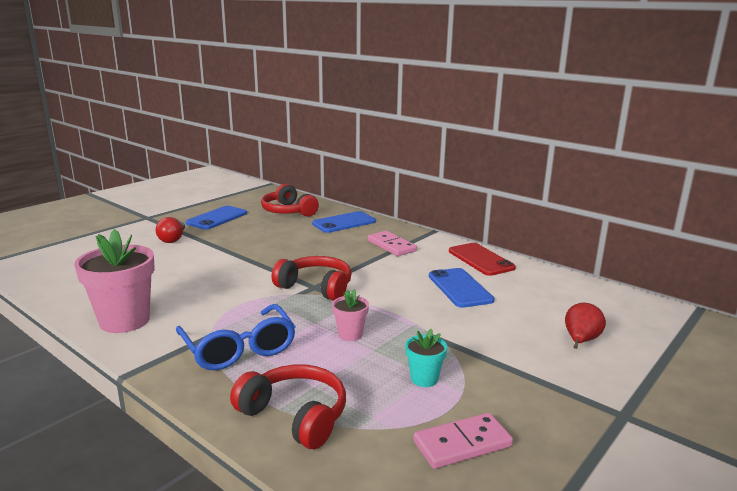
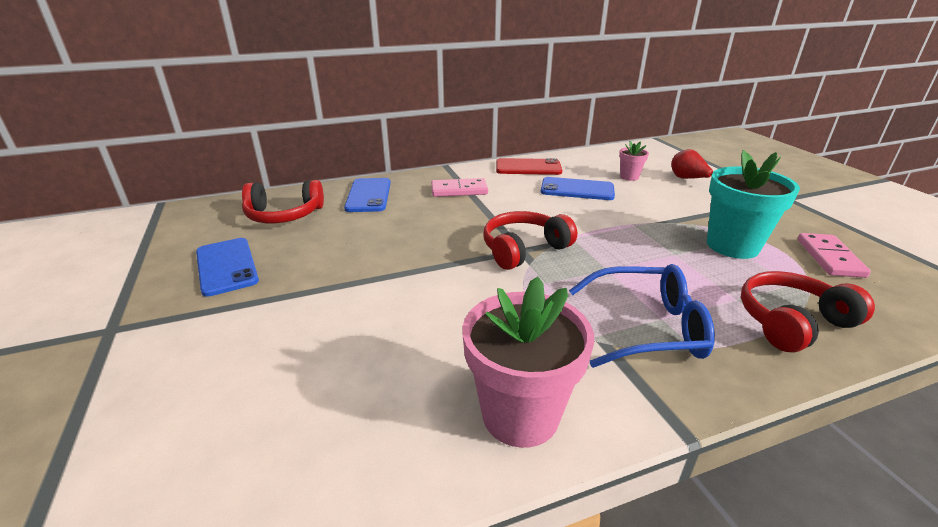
camera: 60 degrees left, 10 degrees up
(173, 239) = (253, 319): red light bulb -> none
(350, 334) = (641, 257): pink flower pot -> pink flower pot (629, 177)
(424, 379) = (732, 246): turquoise flower pot -> turquoise flower pot, size x2.03

